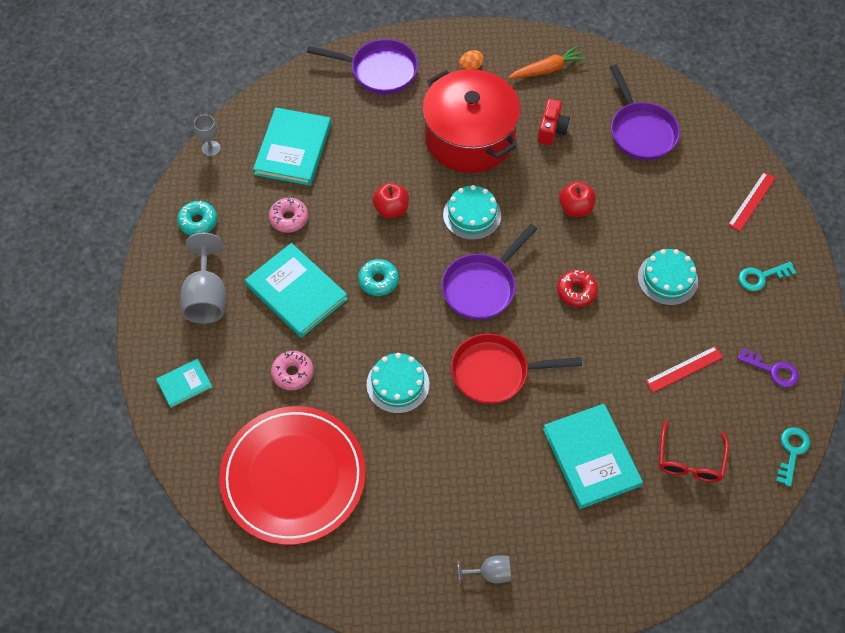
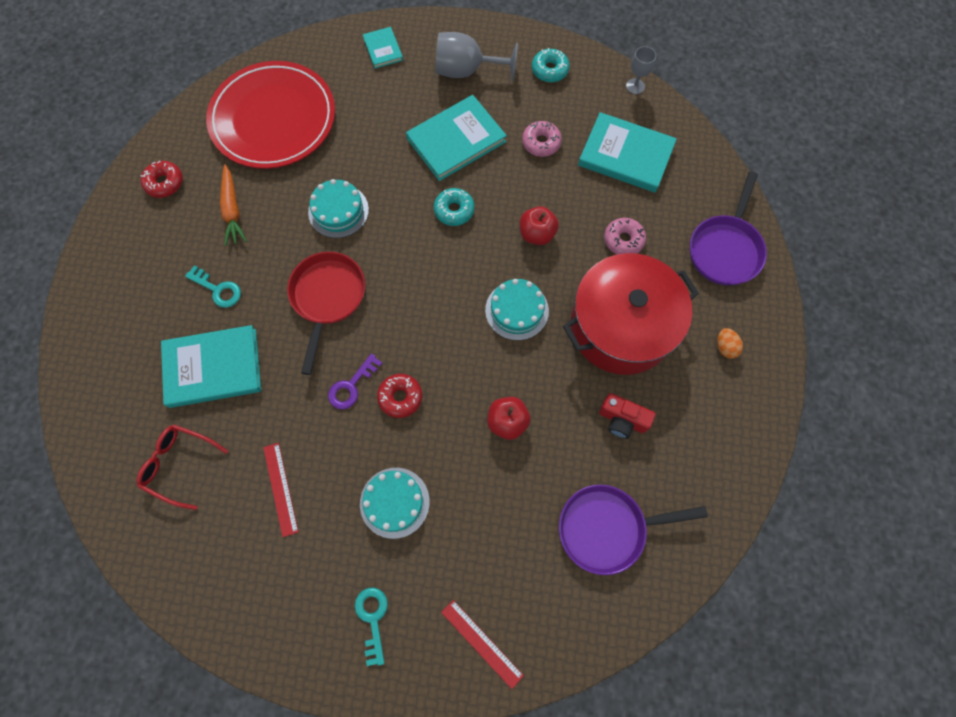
camera: 100 degrees right, 10 degrees up
(293, 373) = (372, 129): pink donut -> pink donut (623, 240)
(395, 571) = (164, 183): none -> red donut
(482, 287) = (427, 304): purple pan -> none
(490, 573) = (136, 256): grey goblet -> none
(547, 69) = (715, 435): orange carrot -> orange carrot (232, 210)
(772, 370) = (252, 591): purple key -> purple key (351, 386)
(792, 452) = (153, 579): turquoise key -> turquoise key (218, 289)

